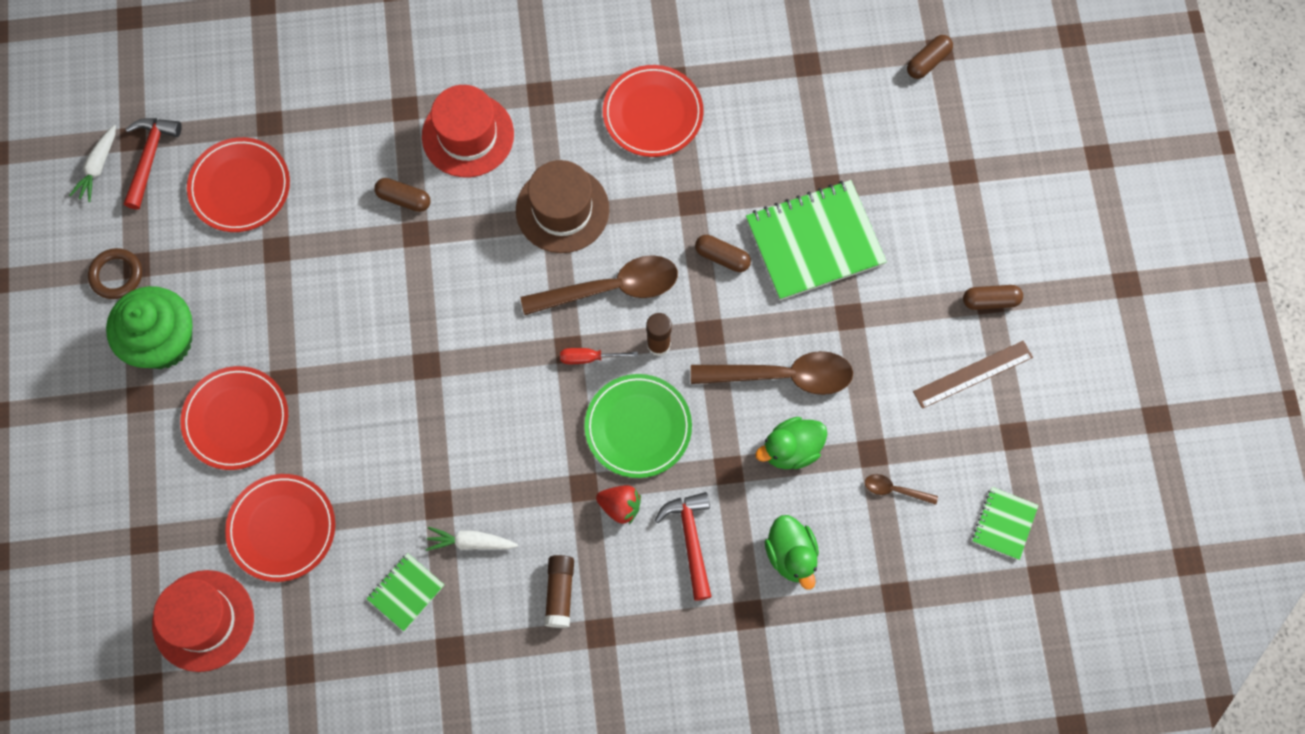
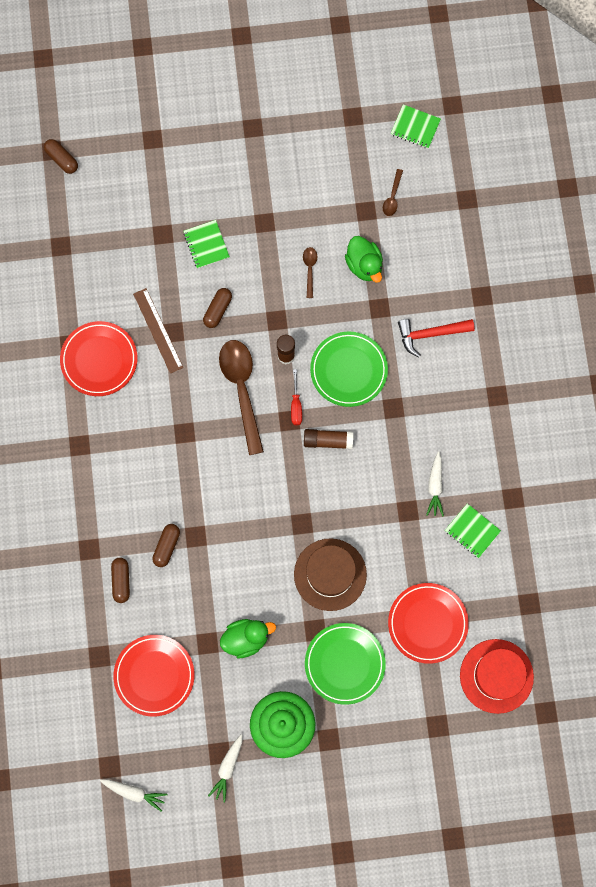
camera: 90 degrees left, 5 degrees up
(116, 275) = (227, 768): brown ring -> white carrot
(150, 158) = (127, 750): red hammer -> none
(236, 419) = (344, 663): red plate -> green plate
(468, 135) = (114, 499): red hat -> none
(560, 593) = (470, 423): brown glue stick -> brown glue stick (328, 441)
(562, 209) = (178, 426): brown hat -> brown hat (330, 574)
(620, 506) = (407, 382): red strawberry -> none
(783, 376) = (310, 269): brown spoon -> brown spoon, size x0.45
(791, 555) = (440, 267): green duck -> green duck (246, 638)
(814, 241) = (206, 245): green notebook -> green notebook, size x0.50
(973, 374) = (308, 141): brown ruler -> brown ruler (158, 330)
(990, 301) = (253, 126): brown capsule -> brown capsule (121, 581)

